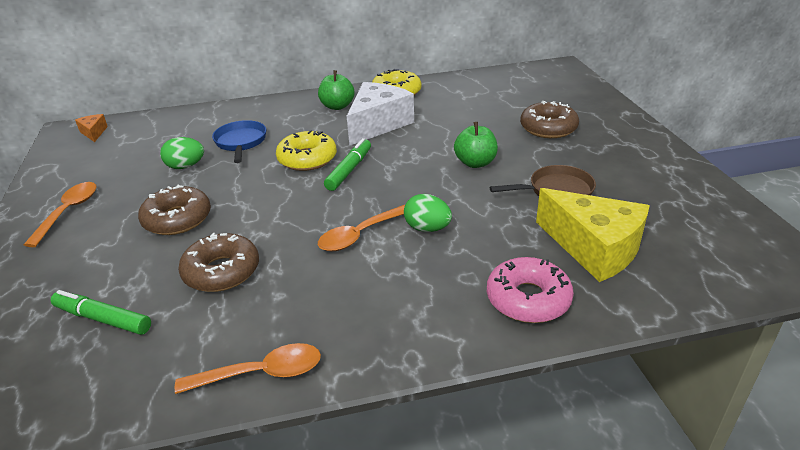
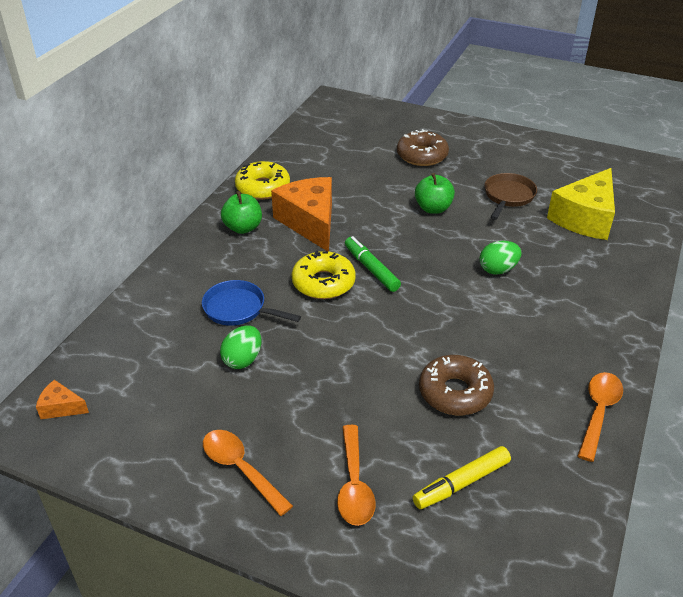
camera: 55 degrees left, 5 degrees up
(103, 319) = (462, 483): green marker -> yellow marker
(177, 219) = (342, 394): brown donut -> none
(359, 235) = (474, 303): orange spoon -> orange spoon (354, 485)
(377, 124) = (310, 222): white cheese -> orange cheese
(528, 299) = (613, 268): pink donut -> none
(594, 248) = (585, 218): yellow cheese -> yellow cheese turned 135 degrees clockwise

